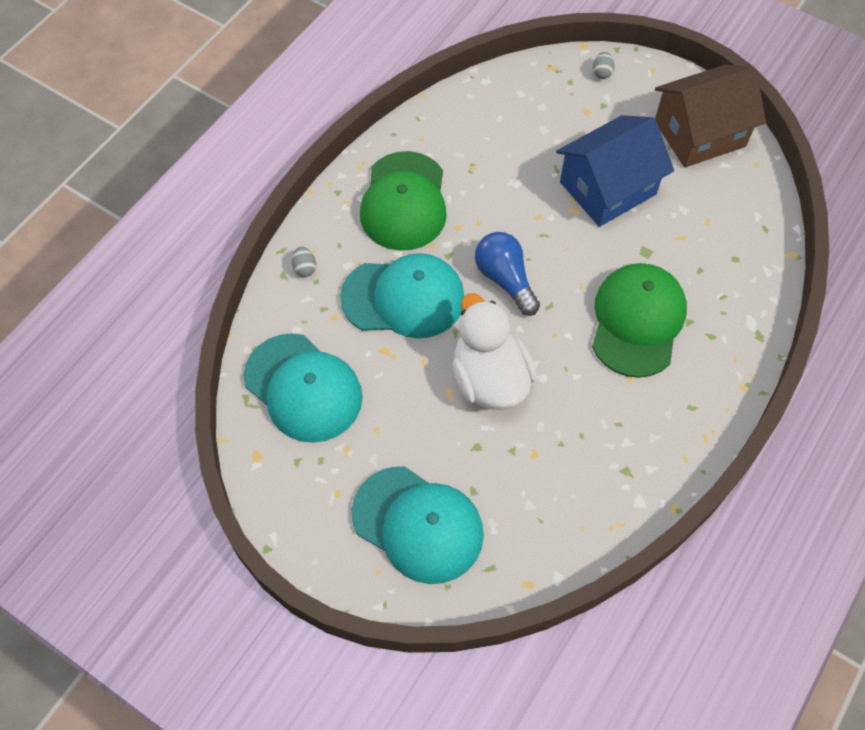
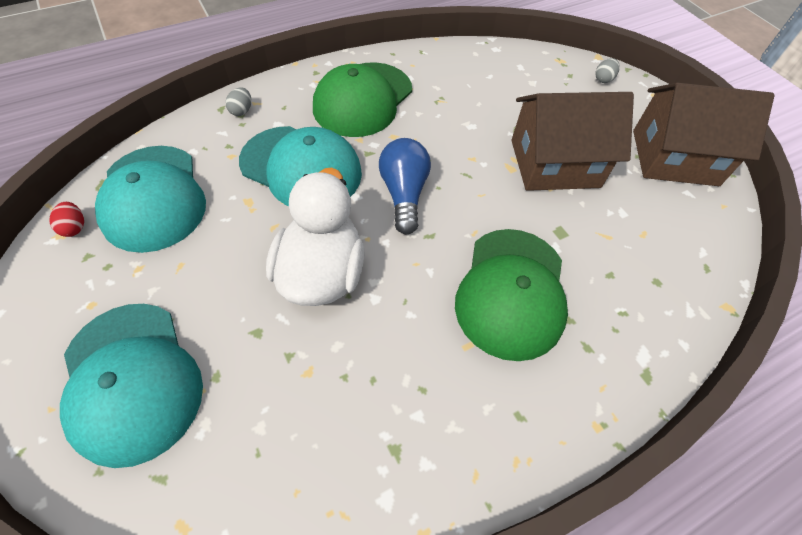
camera: 25 degrees right, 5 degrees down
(263, 445) = (75, 227): none -> red egg
(607, 188) = (554, 163): blue house -> brown house
(637, 321) = (511, 292): green cap -> green cap turned 150 degrees clockwise

